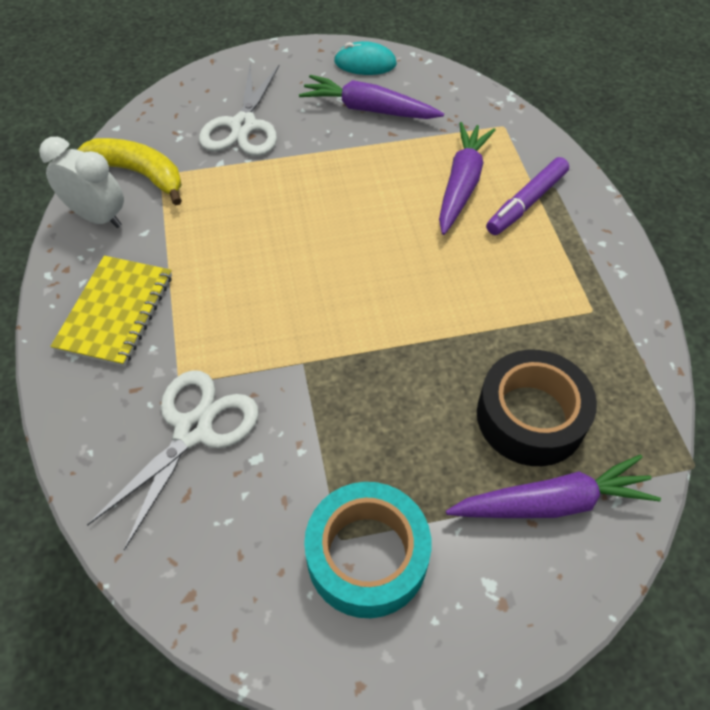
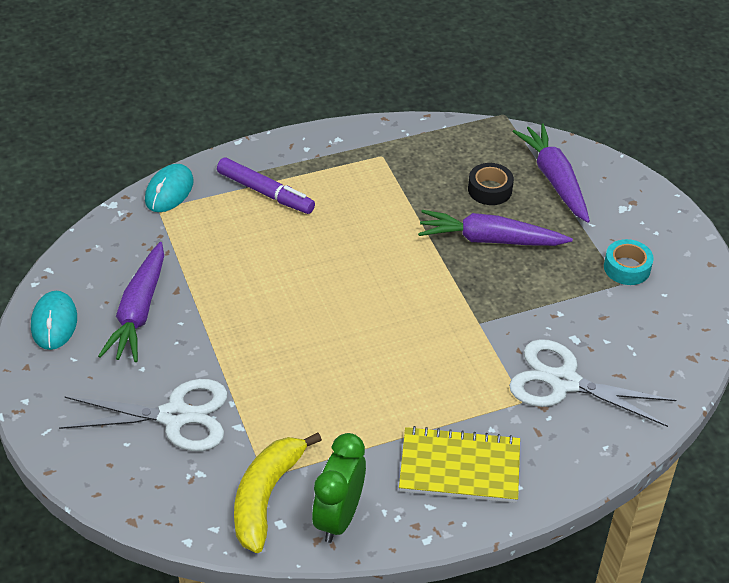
camera: 100 degrees left, 10 degrees down
(98, 217) = (339, 517): white clock -> green clock
(367, 556) = (627, 268): turquoise tape -> turquoise tape, size x0.54
(461, 184) = (247, 235): purple carrot -> purple carrot (490, 240)
(529, 134) = (169, 191): none -> turquoise mouse
(530, 416) = (490, 190): black tape -> black tape, size x0.54

